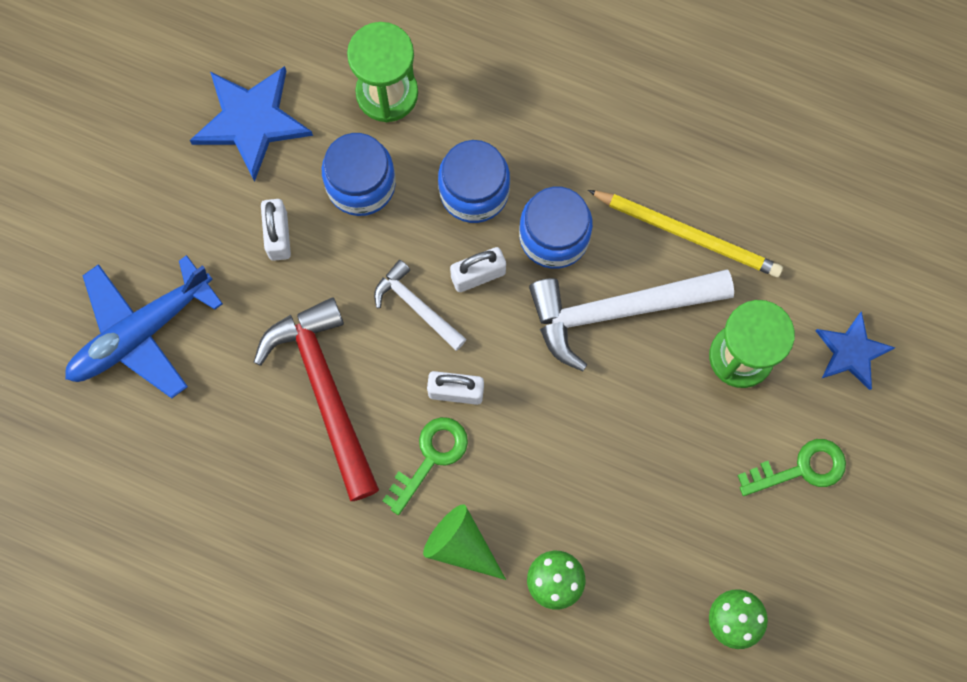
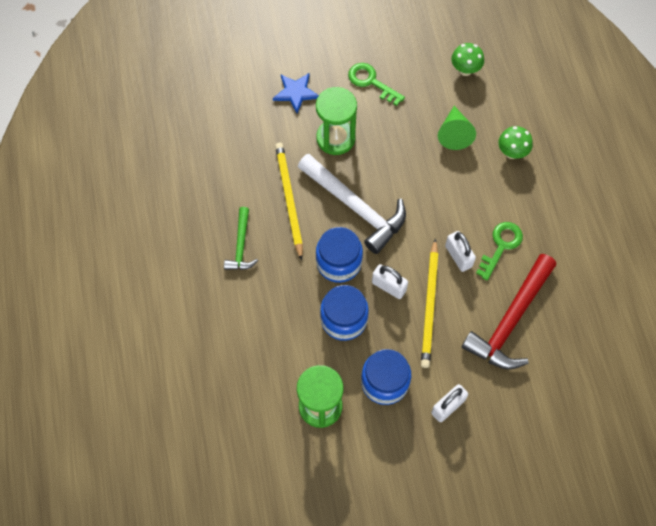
camera: 125 degrees left, 10 degrees down
(141, 332) = (559, 441): blue plane -> none
(251, 121) = (393, 472): blue star -> none
(416, 306) = (429, 305): white hammer -> yellow pencil
(430, 457) = (501, 246): green key -> green key turned 120 degrees clockwise
(461, 545) = (530, 204): green cone -> green cone (454, 133)
(662, 134) = (241, 245): none -> green hammer

